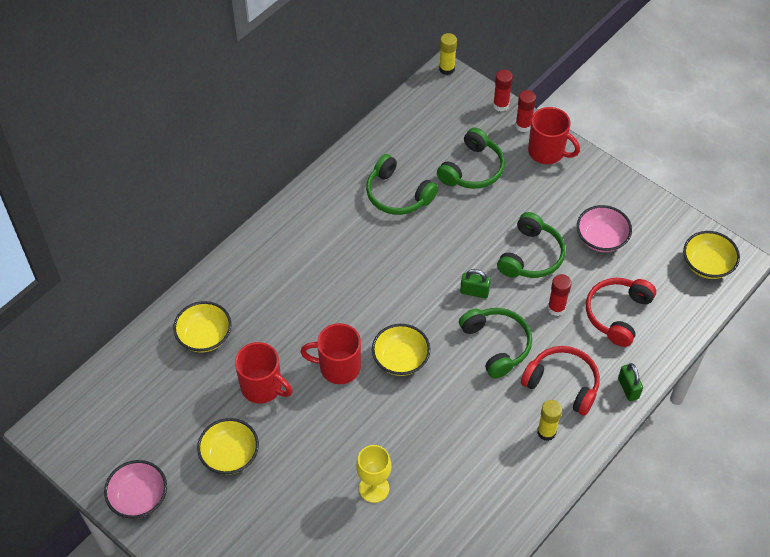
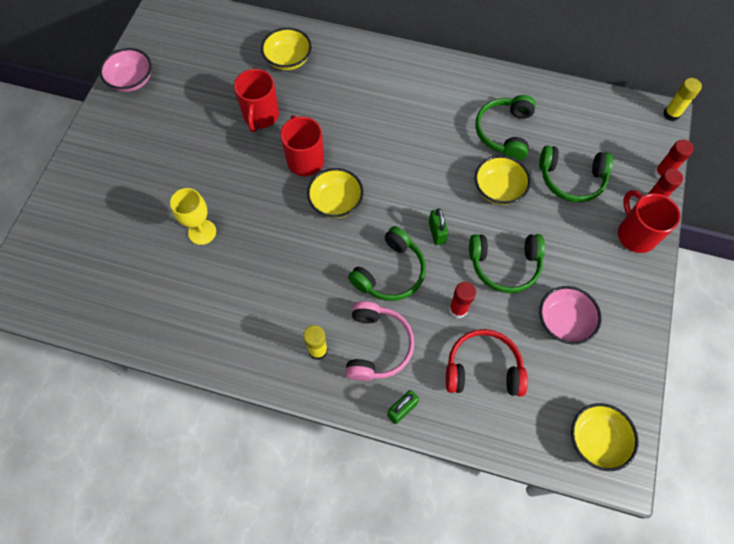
camera: 65 degrees right, 10 degrees up
(230, 455) = (191, 121): yellow bowl -> yellow bowl (498, 189)
(547, 152) = (635, 234): red mug -> red mug turned 150 degrees clockwise
(562, 383) = (377, 346): red headphones -> pink headphones

